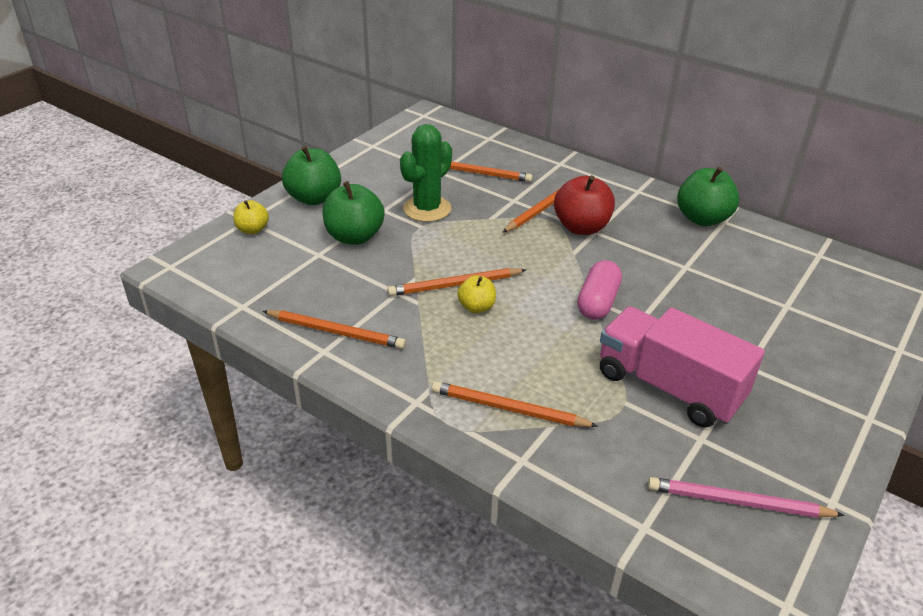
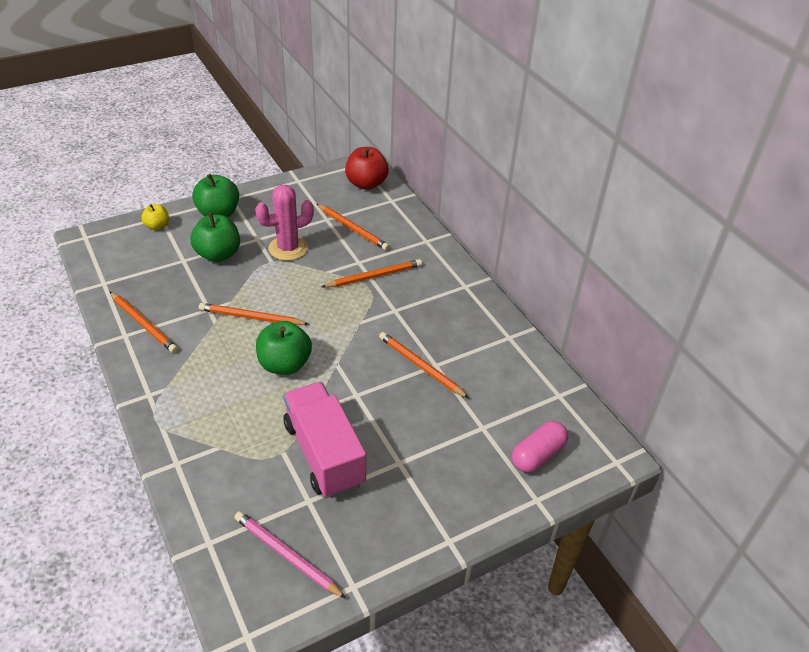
camera: 25 degrees right, 5 degrees up
(427, 209) = (288, 248): green cactus -> pink cactus
(476, 307) = (250, 340): yellow apple -> none
(508, 409) = (201, 424): orange pencil -> orange pencil (420, 366)
(581, 227) = (387, 303): red apple -> red apple (366, 184)
(597, 302) = (339, 369): pink capsule -> pink capsule (537, 455)
(702, 218) = (493, 328): green apple -> green apple (284, 364)

